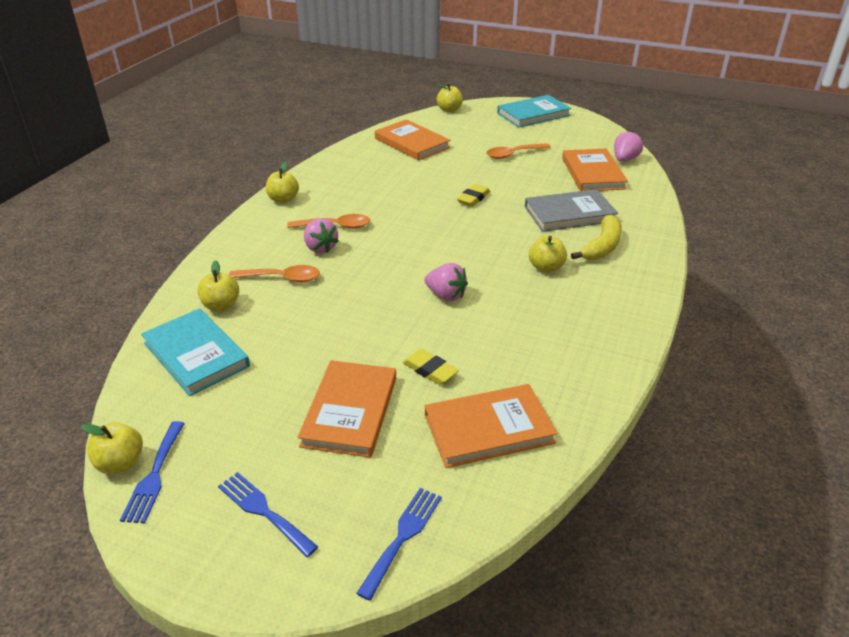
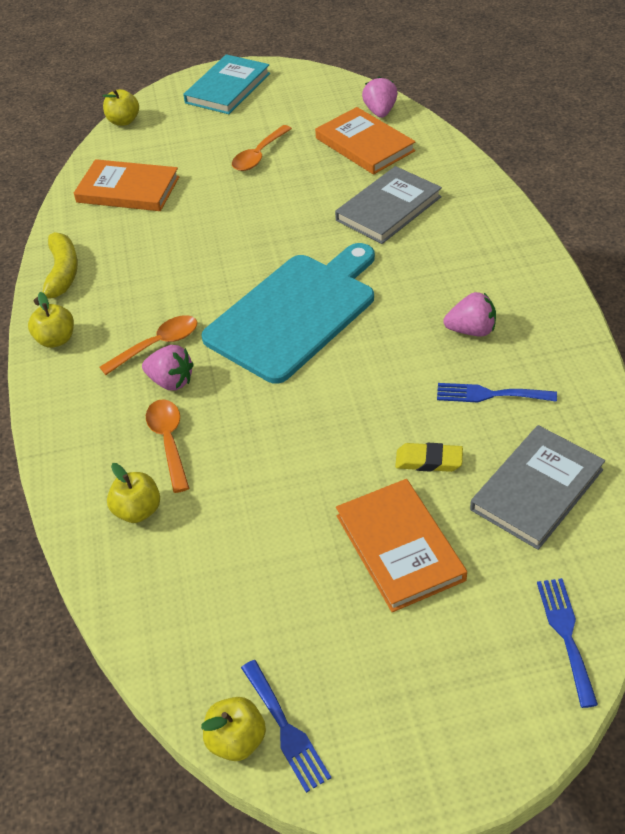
camera: 30 degrees left, 10 degrees up
(196, 354) = (177, 581): turquoise book -> none
(263, 511) = (426, 692): blue fork -> blue fork (489, 394)
(282, 278) = (169, 441): orange spoon -> orange spoon turned 75 degrees counterclockwise
(438, 245) = (295, 313): none -> turquoise cutting board
(446, 295) = (362, 369): pink strawberry -> pink strawberry (471, 330)
(473, 198) = (273, 235): yellow eraser -> none
(488, 429) = (536, 489): orange book -> grey book
(546, 267) = (425, 286): yellow apple -> none
(602, 247) = (455, 234): yellow banana -> yellow banana (62, 274)

